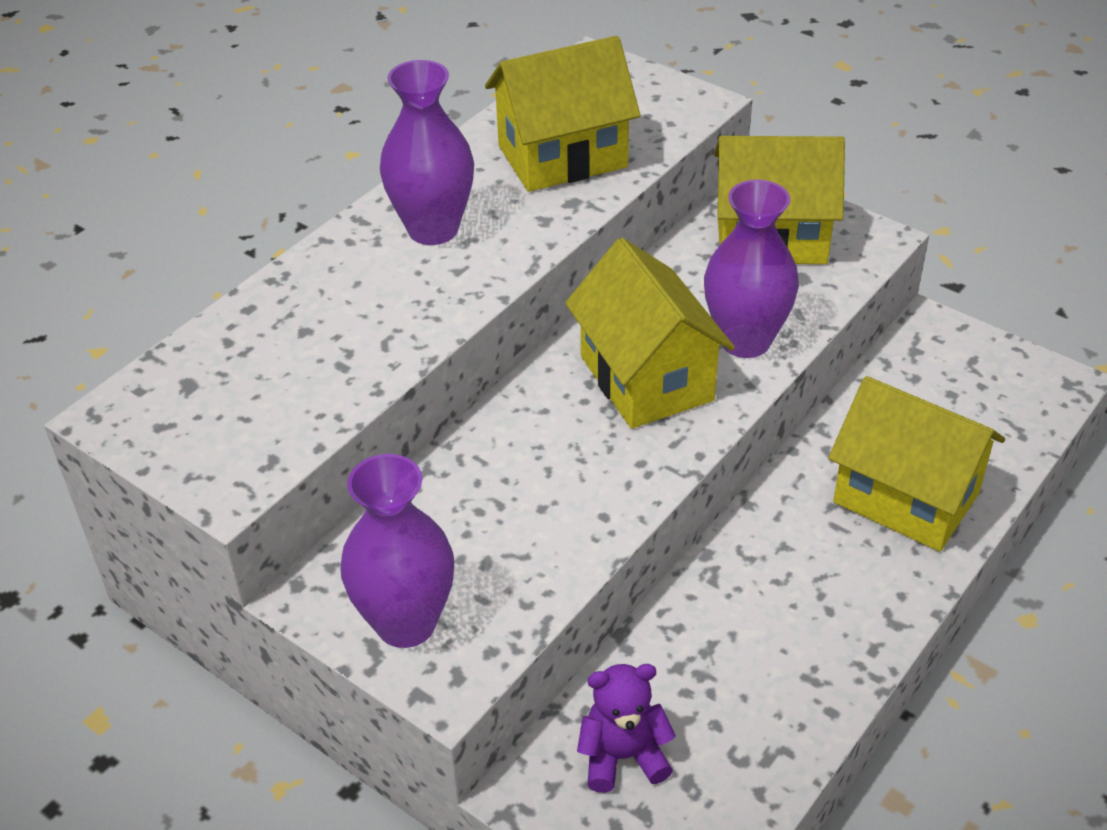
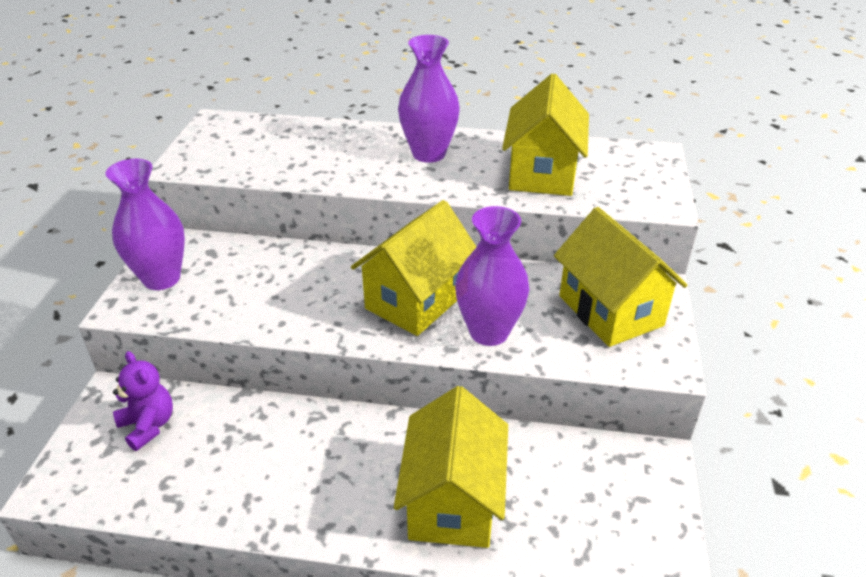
camera: 60 degrees right, 5 degrees down
(562, 157) = (542, 173): yellow house -> yellow house turned 60 degrees clockwise

